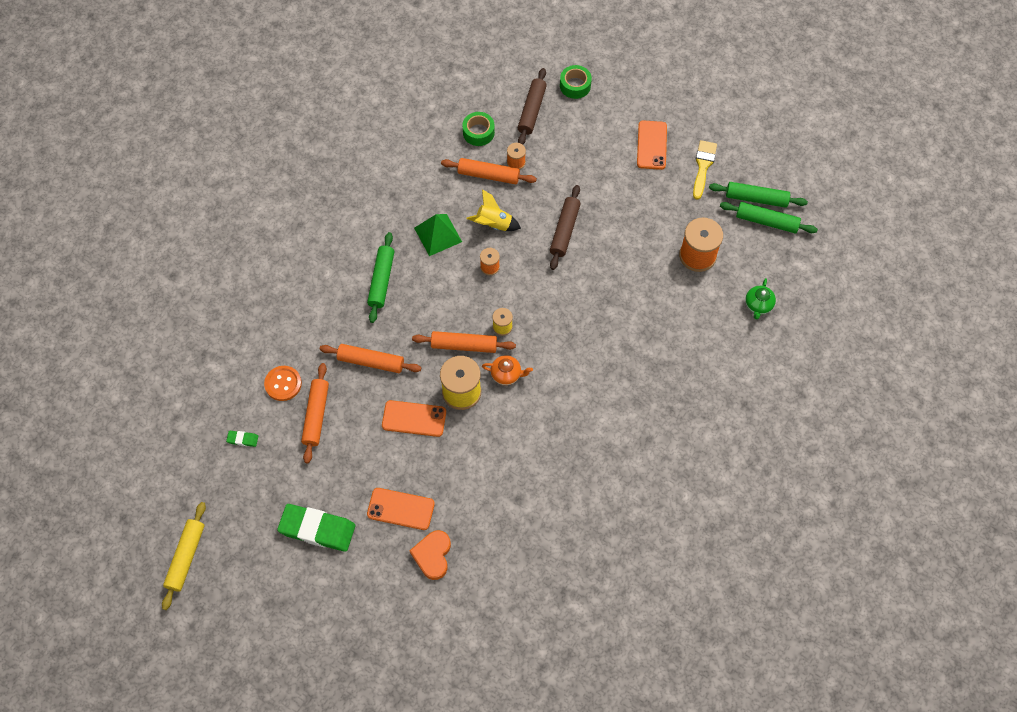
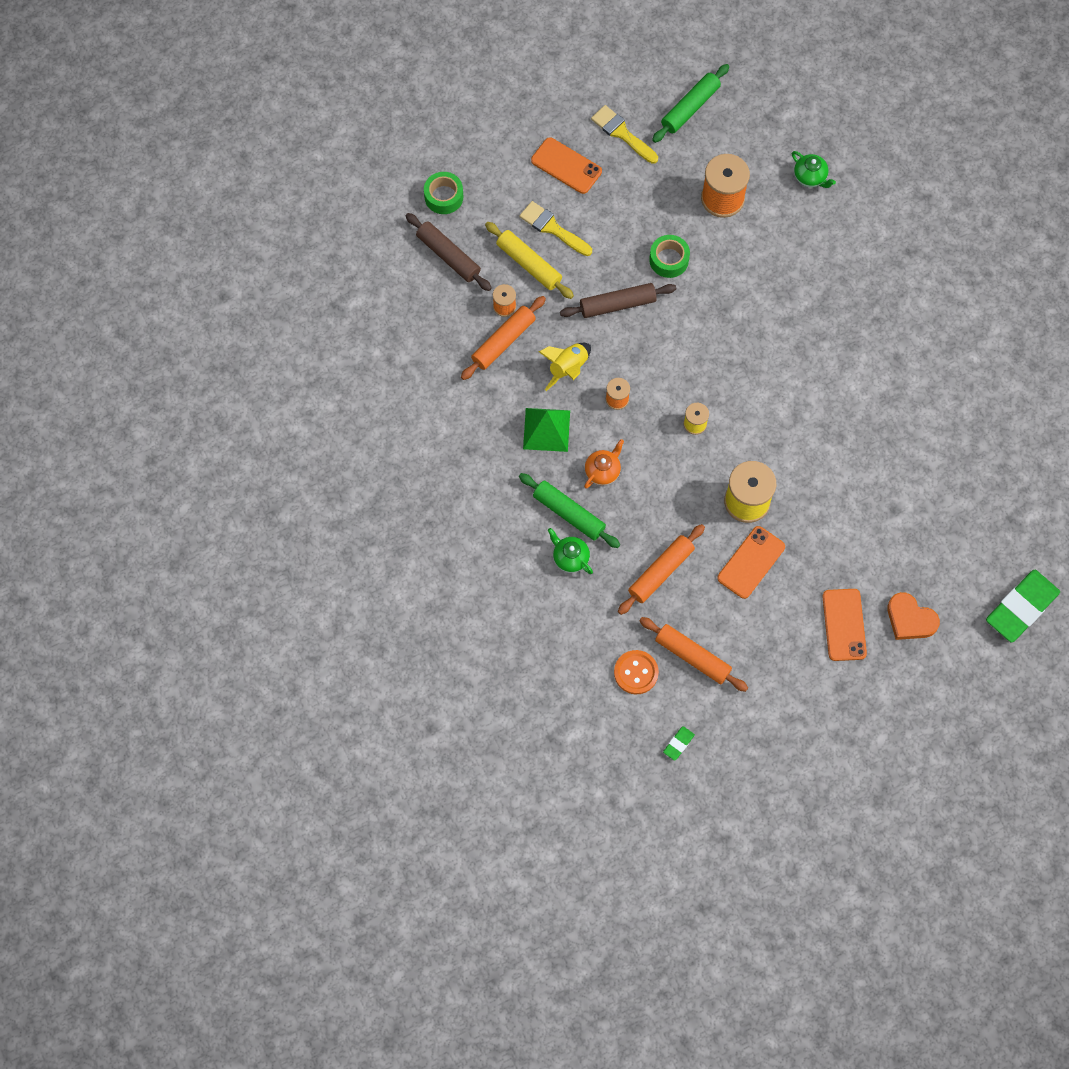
camera: 60 degrees left, 5 degrees up
(186, 557) = (783, 861): yellow rolling pin -> yellow rolling pin (529, 264)
(317, 529) = (822, 716): green eraser -> green eraser (1021, 607)
(348, 298) = (570, 557): none -> green teapot
(400, 509) = (844, 625): orange phone -> orange phone turned 45 degrees counterclockwise
(464, 345) = (695, 471): orange rolling pin -> none
(478, 132) = (442, 323): green tape -> green tape (669, 260)
(506, 374) = (752, 448): orange teapot -> orange teapot (603, 471)
(564, 230) = (617, 304): brown rolling pin -> brown rolling pin turned 60 degrees counterclockwise
(597, 161) = (552, 228): none -> yellow brush
(766, 221) = (722, 114): green rolling pin -> none

